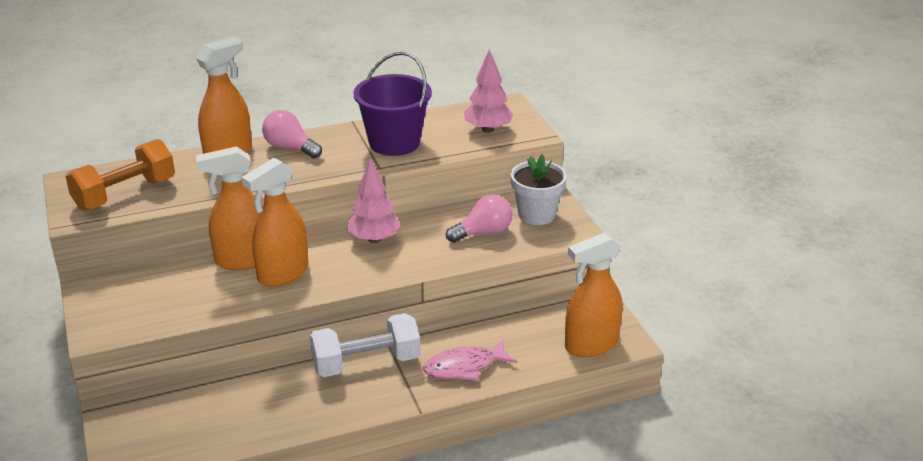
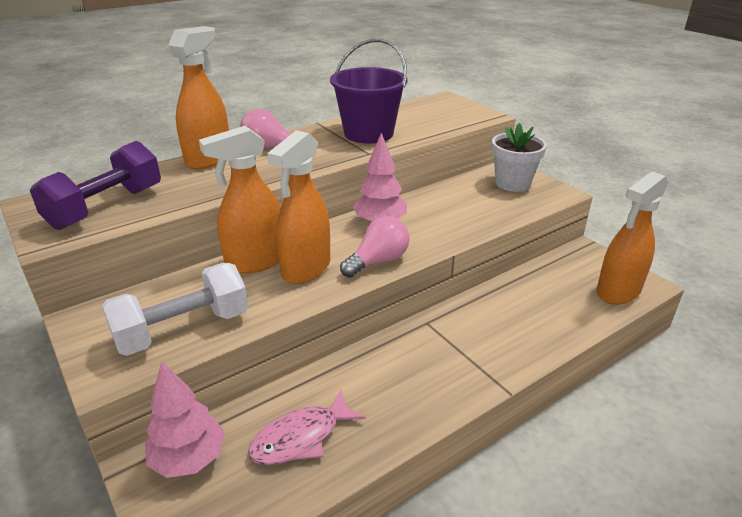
camera: 15 degrees left, 0 degrees up
(125, 194) = (106, 207): orange dumbbell -> purple dumbbell
(366, 363) = (420, 349): white dumbbell -> white dumbbell (183, 330)
(464, 367) = (520, 335): pink fish -> pink fish (301, 437)
(483, 233) = (478, 204): pink light bulb -> pink light bulb (378, 261)
(488, 129) = (444, 116): pink tree -> pink tree (189, 459)

